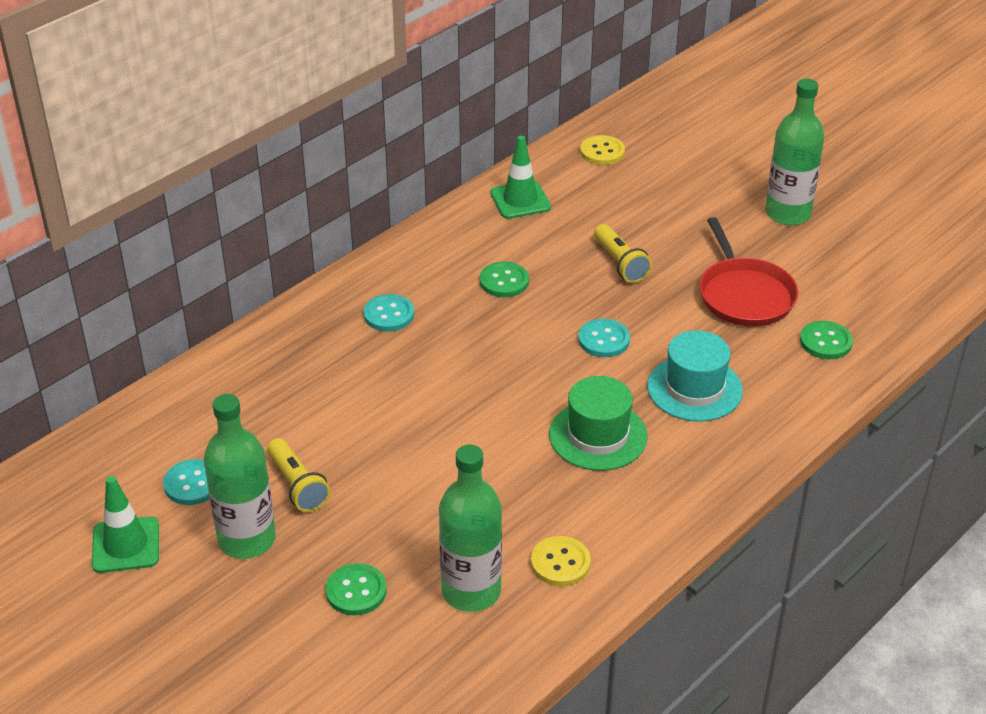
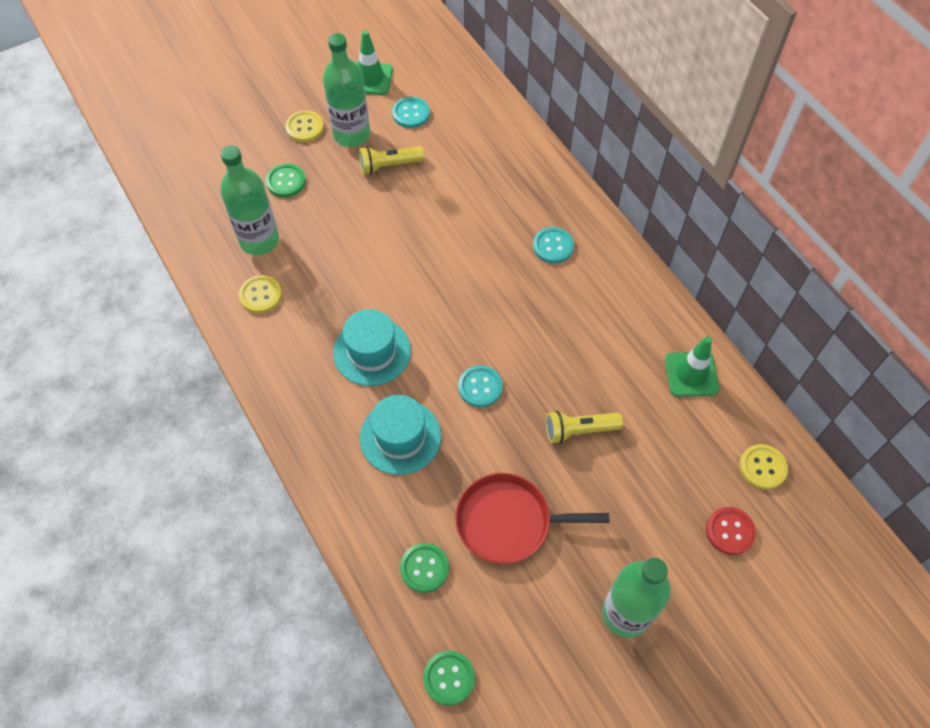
camera: 105 degrees right, 20 degrees up
(243, 598) = (305, 127): none -> yellow button
(504, 281) = (575, 333): green button -> green button (449, 678)
(598, 435) = (372, 351): green hat -> turquoise hat
(676, 165) = (730, 531): none -> red button

